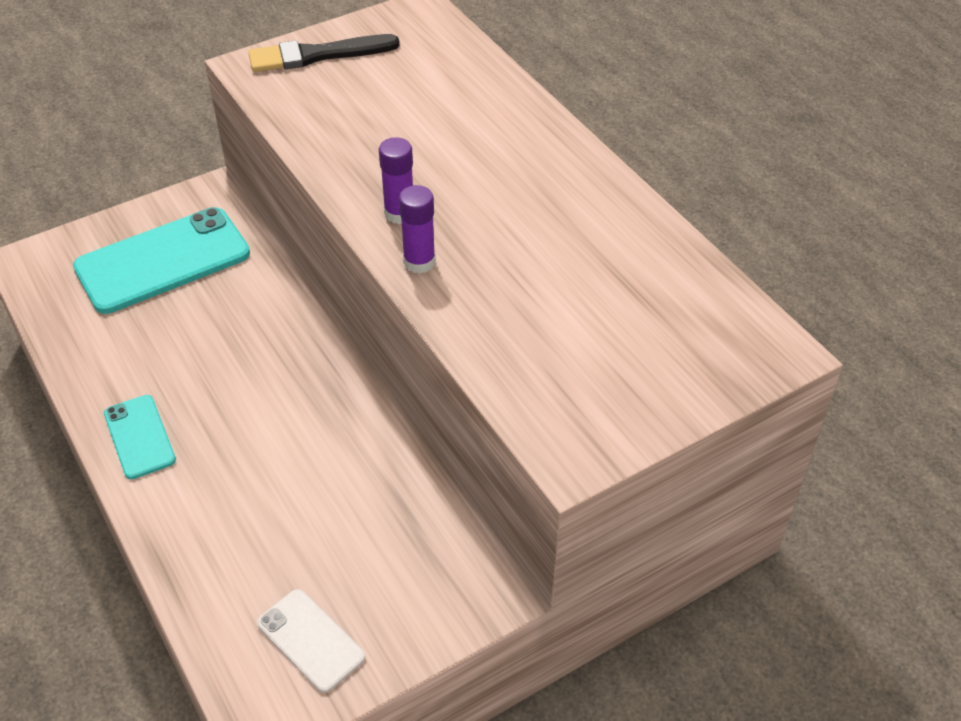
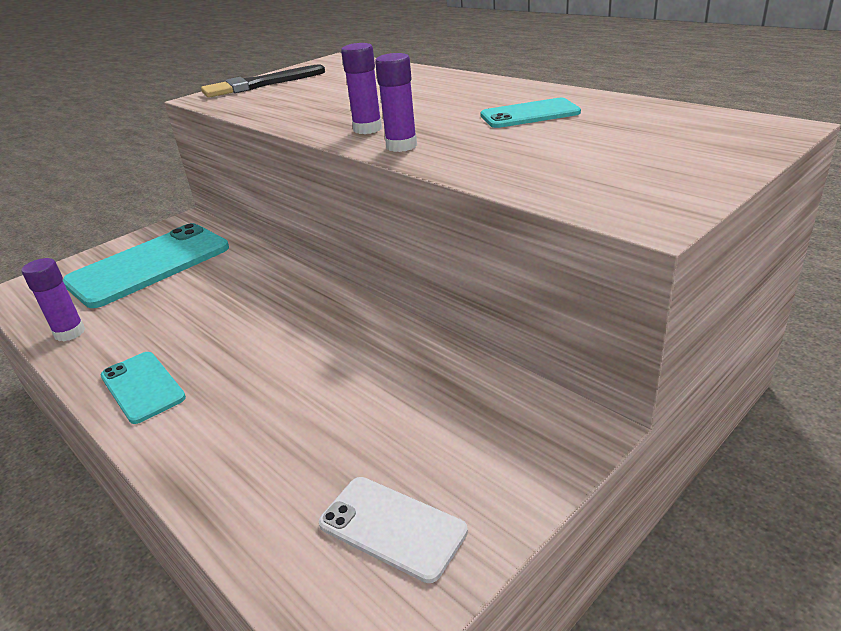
camera: 10 degrees left, 15 degrees down
(78, 344) = (70, 333): none -> purple glue stick
(569, 239) = (529, 114): none -> turquoise phone

